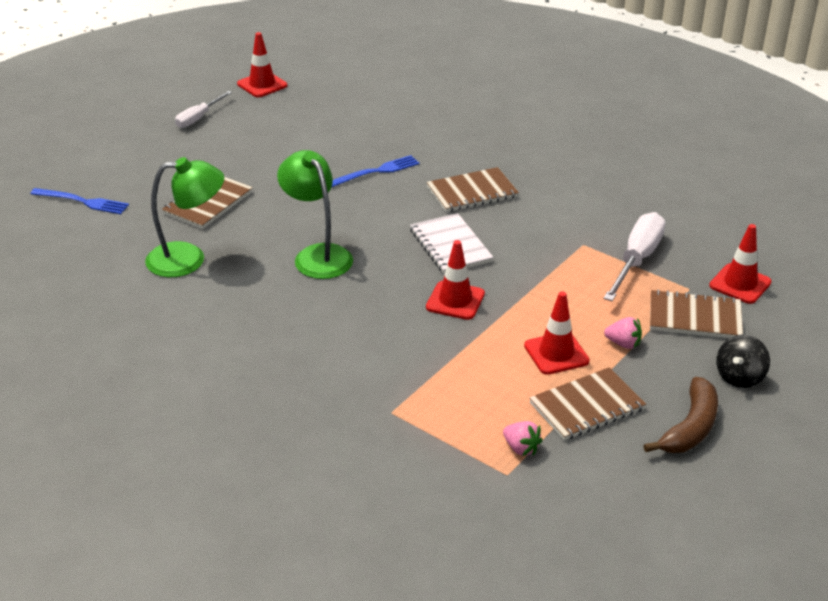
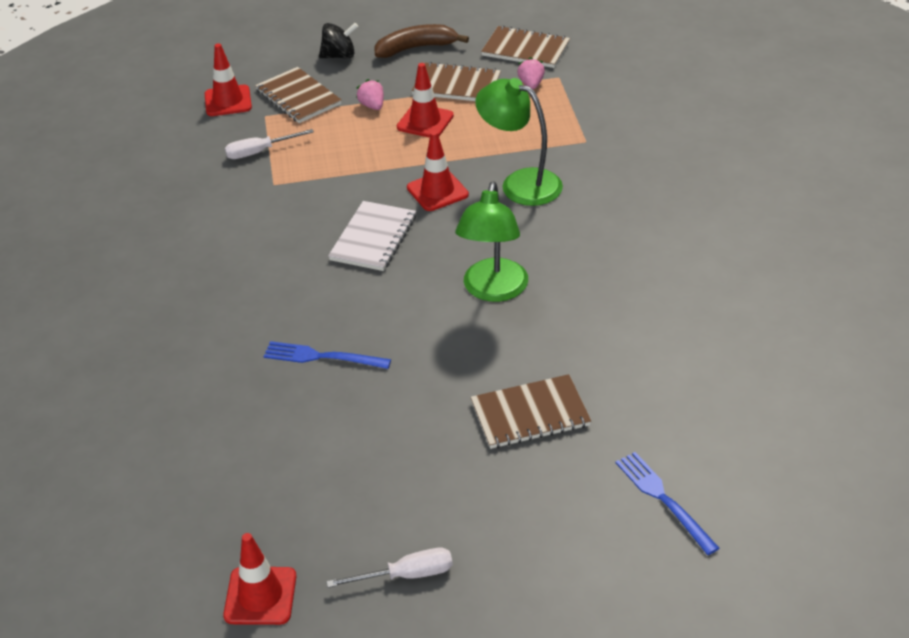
camera: 135 degrees left, 5 degrees up
(188, 259) = (613, 351): green lamp -> green lamp (520, 183)
(472, 192) = (276, 280): brown notebook -> brown notebook (525, 49)
(637, 260) = (259, 152): white screwdriver -> white screwdriver, size x0.61

